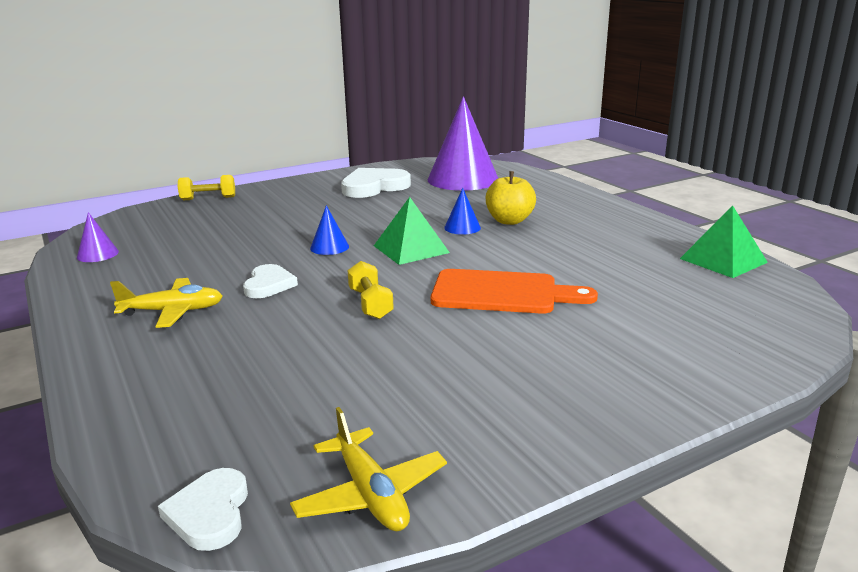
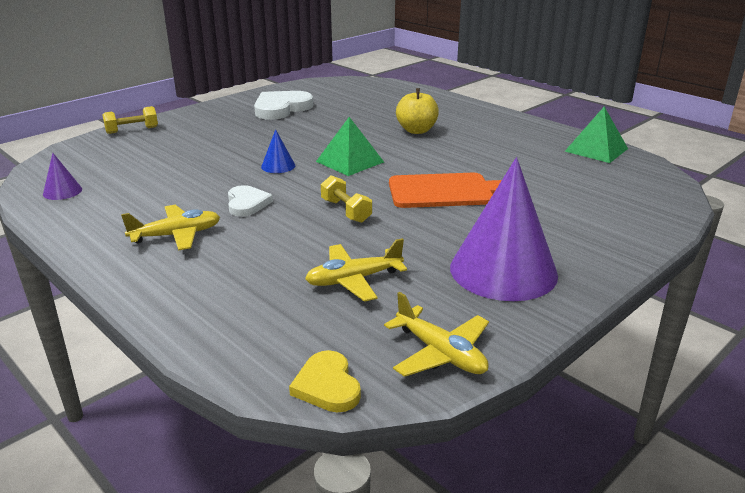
camera: 15 degrees left, 5 degrees up
(210, 513) = (327, 385): white heart -> yellow heart
(327, 386) = (354, 280): none -> yellow plane
(462, 227) = (381, 139): blue cone -> none
(463, 179) = (355, 96): purple cone -> purple cone (503, 270)

